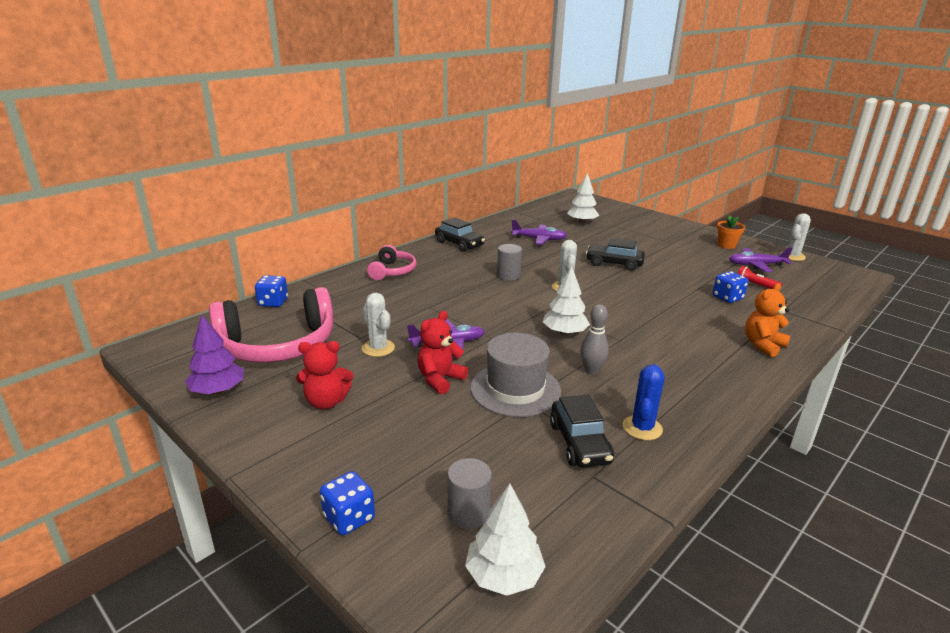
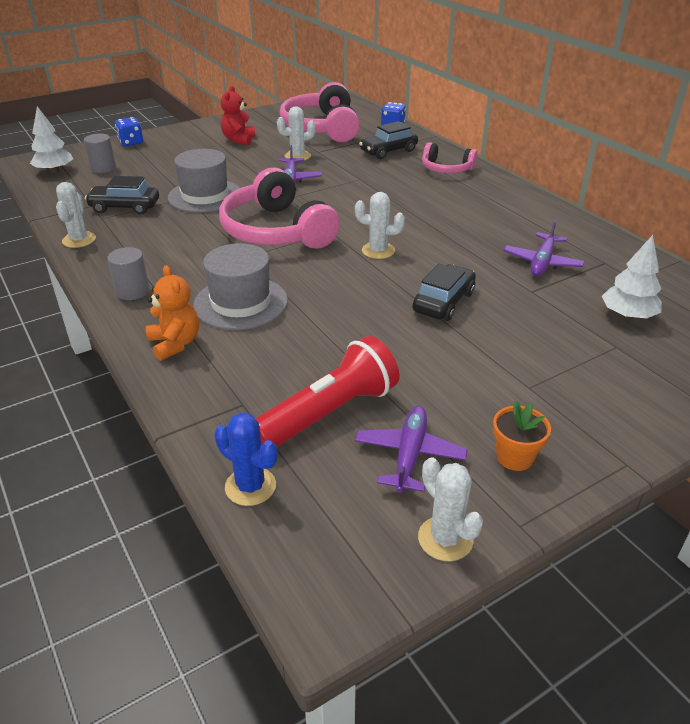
camera: 105 degrees right, 10 degrees up
(218, 390) = (273, 115): purple tree -> none
(440, 379) = (239, 172): red teddy bear -> none
(459, 244) = (523, 208): black car -> black car (388, 151)
(508, 275) = (421, 223): grey cylinder -> grey cylinder (132, 291)
(564, 333) = (277, 231): white tree -> pink headphones
(591, 370) = (206, 230): grey bowling pin -> none
(642, 428) = (117, 233): blue cactus -> blue cactus (250, 486)
(679, 452) = (79, 240): none -> white cactus
(687, 329) = (241, 303): none -> grey hat
(727, 298) = (301, 365): blue dice -> none
(755, 285) = (329, 413): red flashlight -> red flashlight, size x2.15

